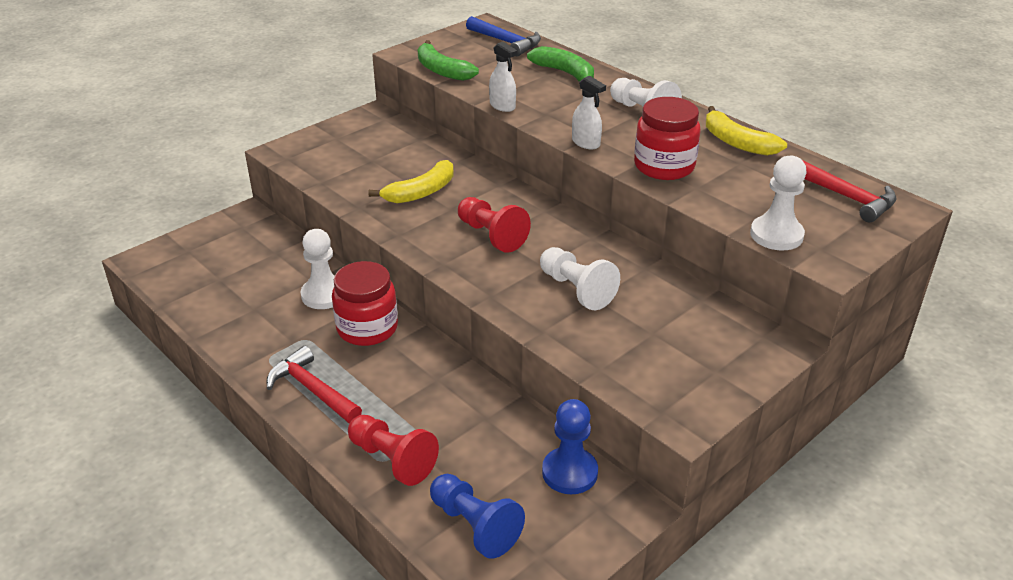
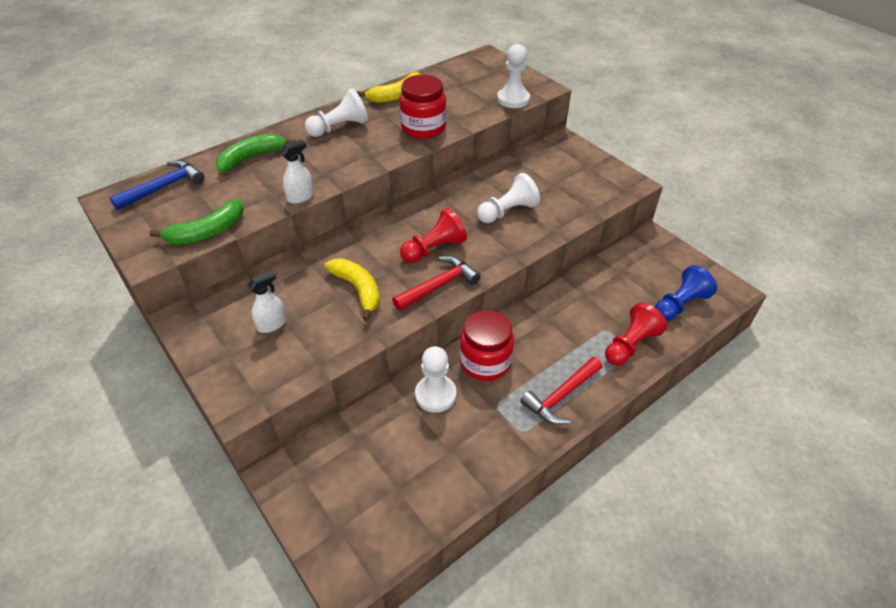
camera: 85 degrees left, 10 degrees up
(569, 472) = (629, 260): blue pawn -> none
(586, 143) = (380, 158): white spray bottle -> white spray bottle (272, 324)
(846, 197) = (472, 70): red hammer -> red hammer (439, 285)

